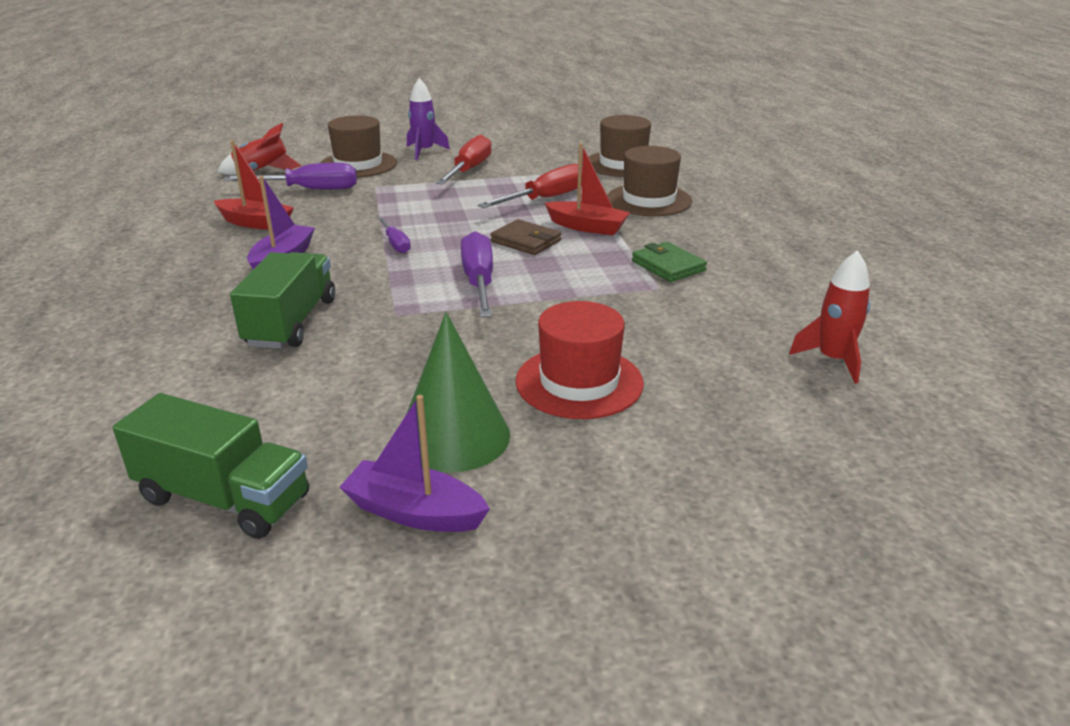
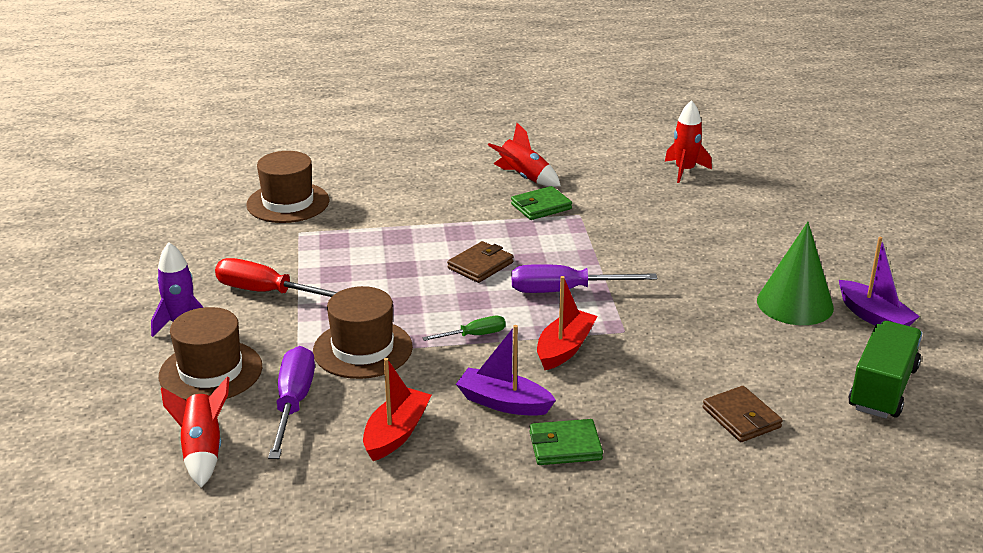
camera: 85 degrees left, 0 degrees up
(205, 287) = (565, 446): none -> green wallet
(206, 380) = (741, 418): none -> brown wallet
(291, 322) = (640, 384): green truck -> none
(395, 244) = (474, 335): purple screwdriver -> green screwdriver
(414, 512) = (874, 317): purple boat -> purple boat turned 60 degrees counterclockwise
(546, 199) = (375, 250): red screwdriver -> none
(579, 382) = (722, 256): red hat -> none
(587, 227) = (453, 234): red boat -> red boat (564, 348)
(649, 200) = (395, 200): brown hat -> brown hat (363, 349)
(737, 255) = (524, 177): none -> red rocket

